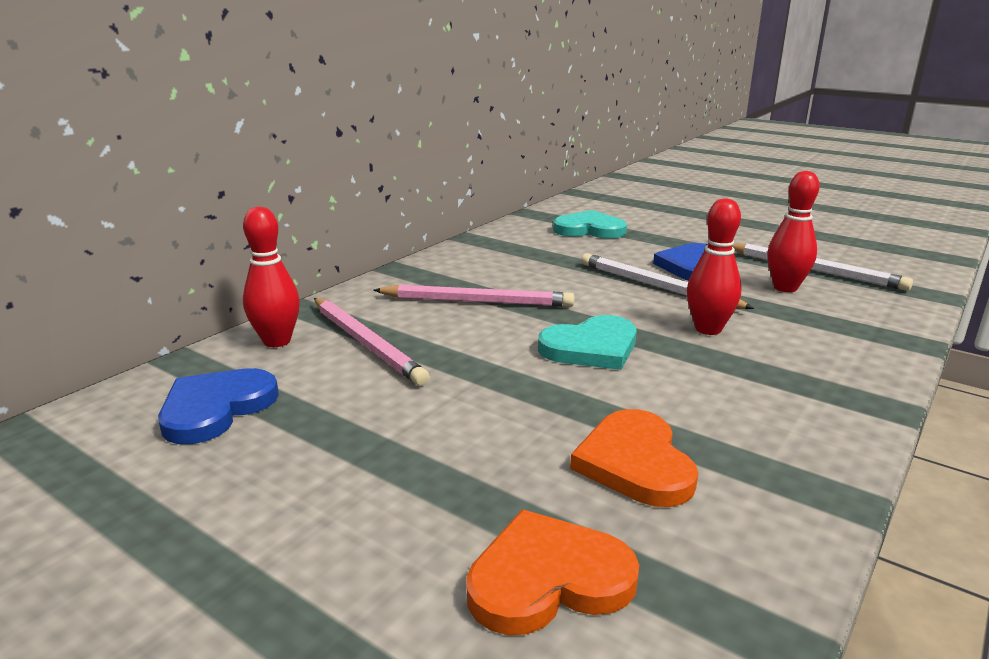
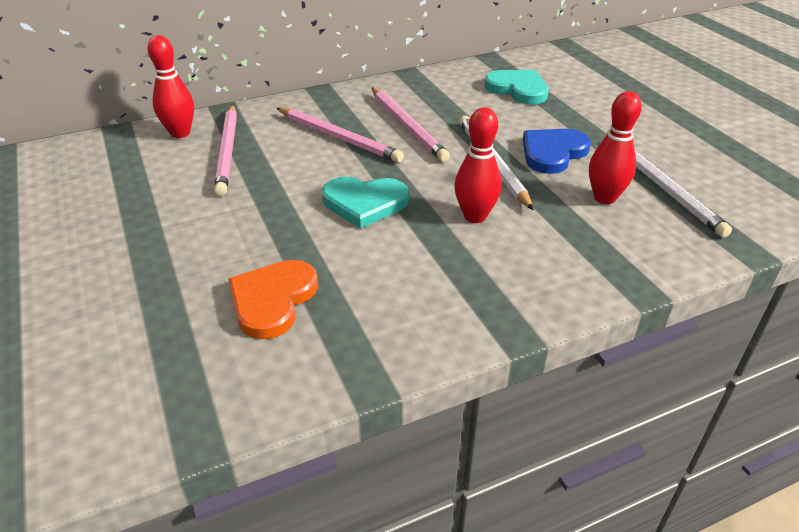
camera: 30 degrees right, 15 degrees up
(216, 408) = (99, 173): blue heart -> none
(533, 277) = (407, 126): none -> pink pencil
(548, 579) = (132, 348): orange heart -> none

